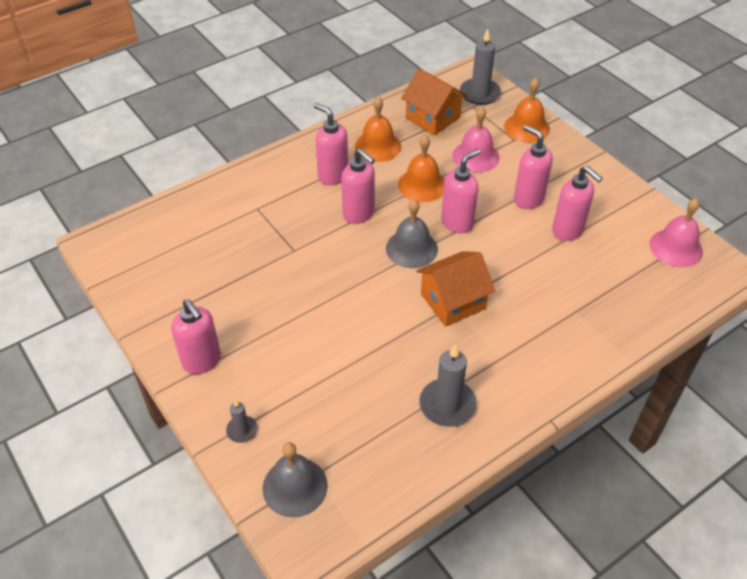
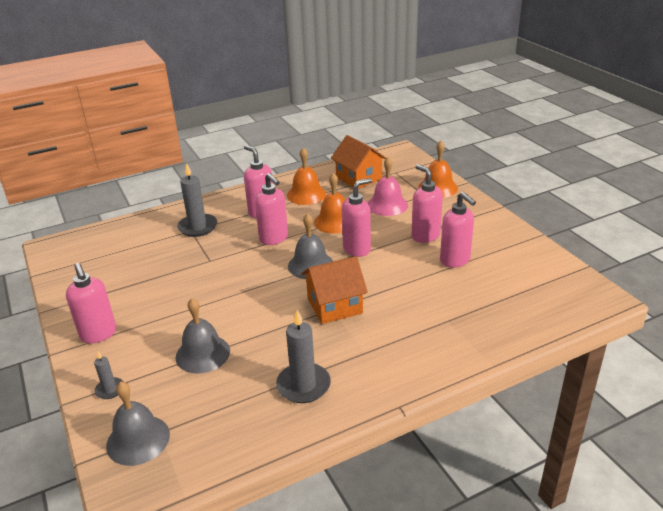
camera: 10 degrees right, 15 degrees down
(328, 376) = (203, 353): none -> grey bell
(480, 93) = (404, 164): grey candle -> grey candle (198, 227)
(676, 247) = (554, 278): pink bell -> none

